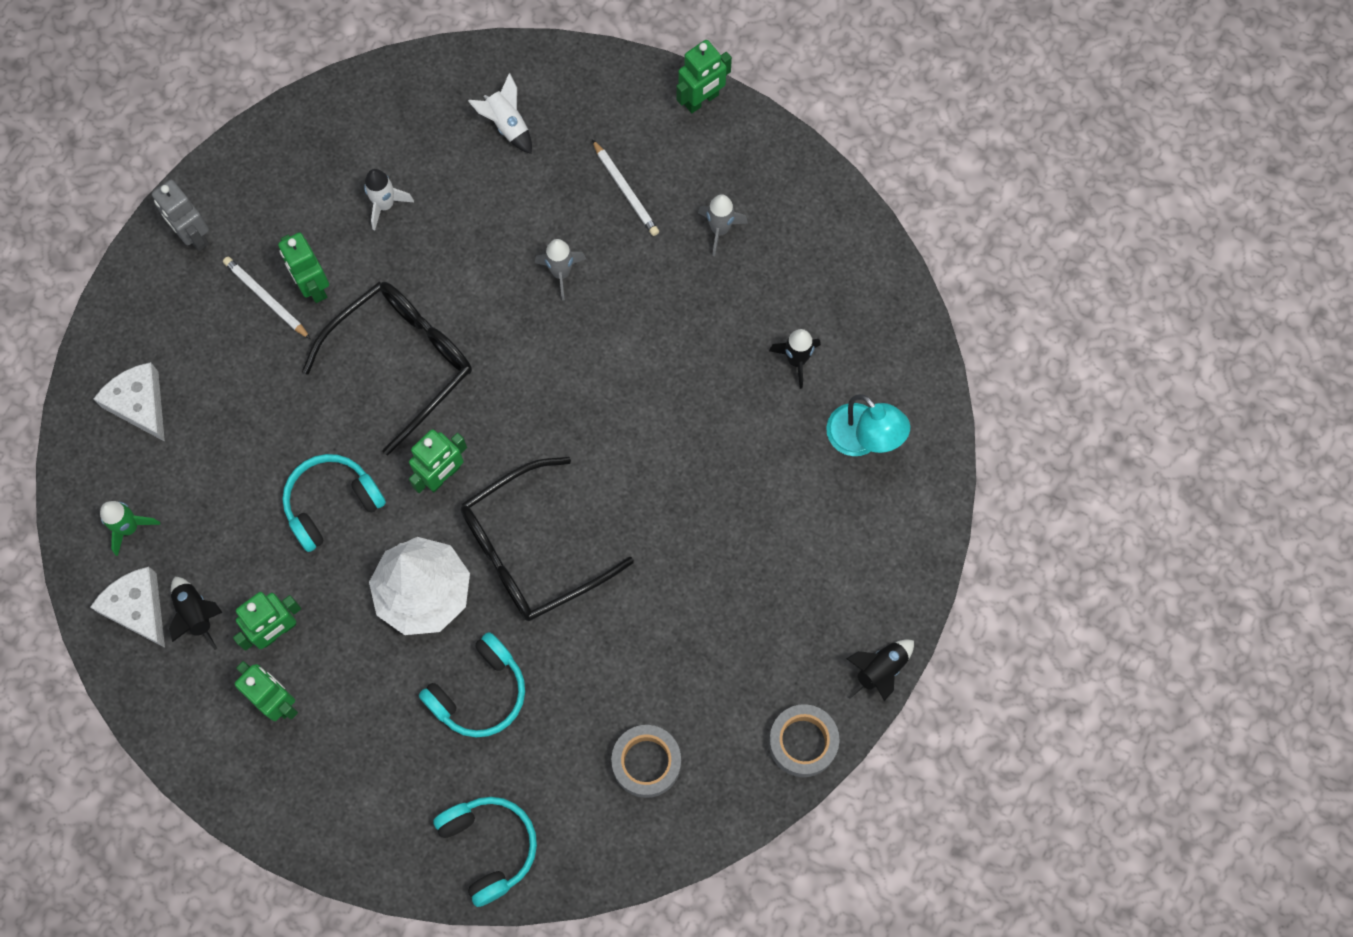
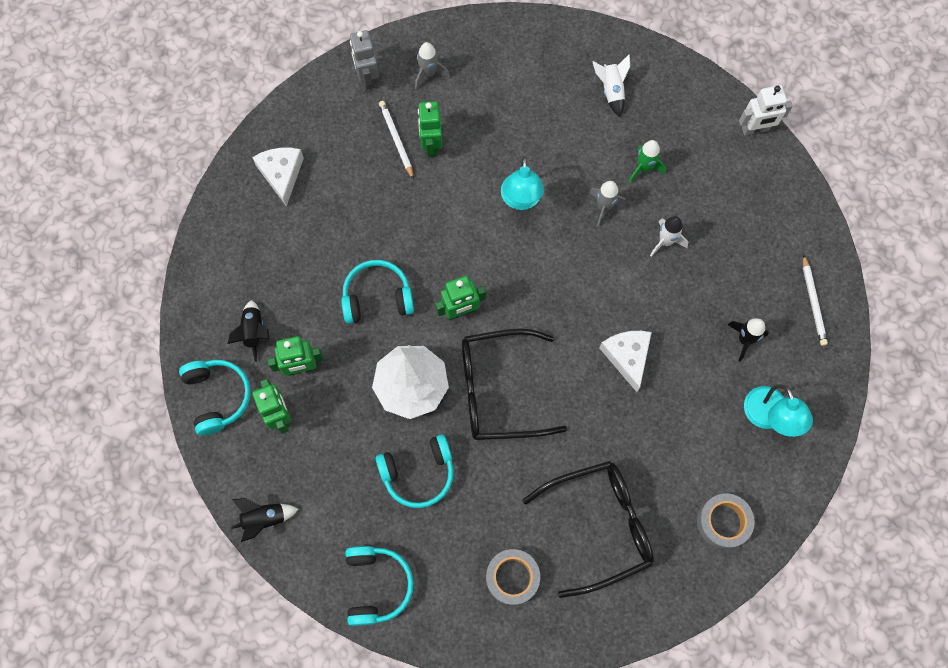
camera: 25 degrees right, 0 degrees up
(129, 528) = (237, 254): green rocket -> green rocket (644, 168)
(138, 608) = (218, 310): white cheese -> white cheese (627, 357)
(188, 713) = (217, 397): none -> turquoise headphones
(385, 205) = (504, 110): white rocket -> white rocket (665, 241)
(403, 361) = (468, 221): black glasses -> black glasses (600, 525)
(456, 307) = (521, 200): none -> turquoise lamp
(625, 190) = (674, 169): white pencil -> white pencil (813, 302)
(702, 100) = (755, 129): green robot -> white robot
(719, 230) = (729, 224): grey rocket -> grey rocket (428, 74)
(802, 742) = (630, 616): grey tape -> grey tape (723, 522)
(880, 670) = (709, 590): black rocket -> black rocket (264, 519)

